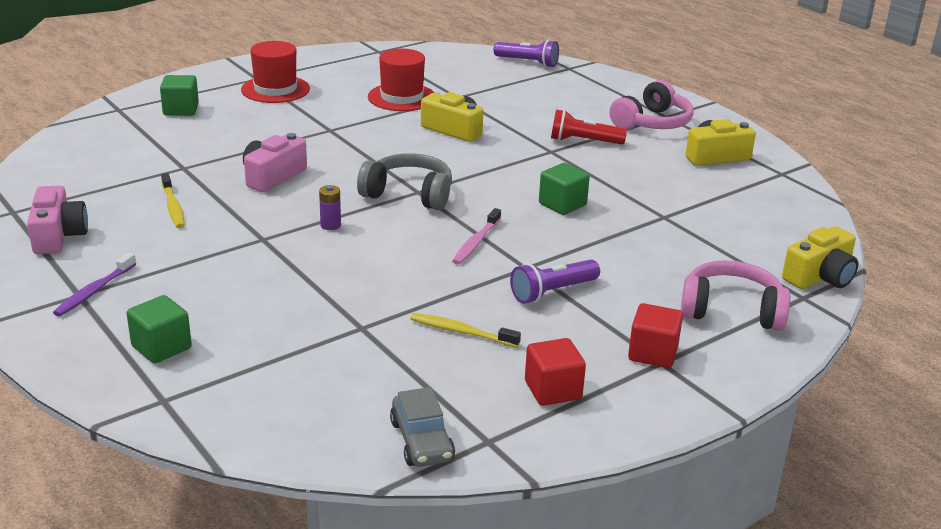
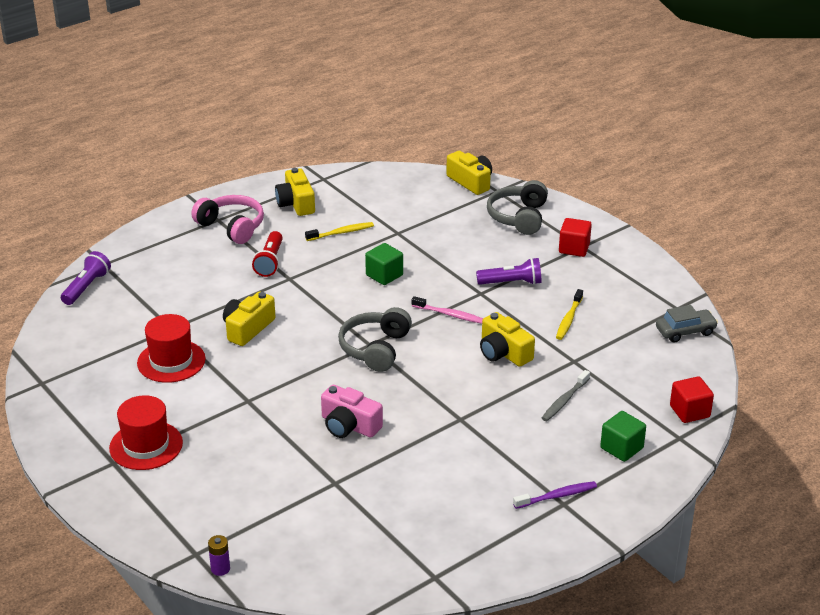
camera: 90 degrees left, 5 degrees up
(58, 235) = (474, 536): pink camera -> none
(94, 291) = (557, 496): purple toothbrush -> purple toothbrush turned 45 degrees counterclockwise
(173, 207) = (413, 476): yellow toothbrush -> yellow toothbrush (341, 233)
(181, 110) = (198, 506): green cube -> none
(276, 312) = (564, 400): none -> grey toothbrush
(330, 225) = (433, 385): purple battery -> purple battery (220, 569)
(389, 275) = (503, 352): none -> yellow camera
(552, 292) = (511, 283): purple flashlight -> purple flashlight turned 60 degrees counterclockwise
(553, 390) = (622, 285): red cube -> red cube (689, 411)
(731, 310) = (518, 217): pink headphones -> grey headphones

